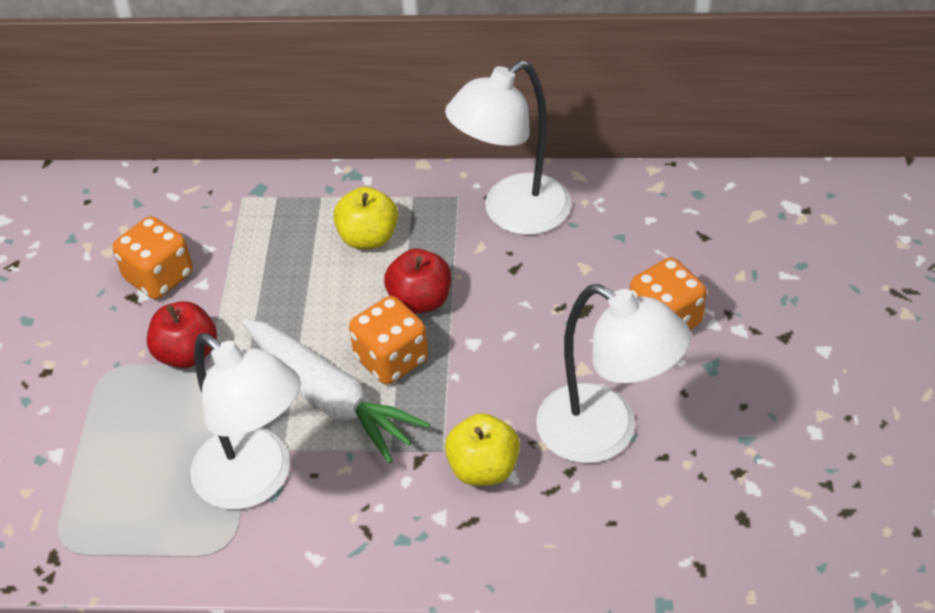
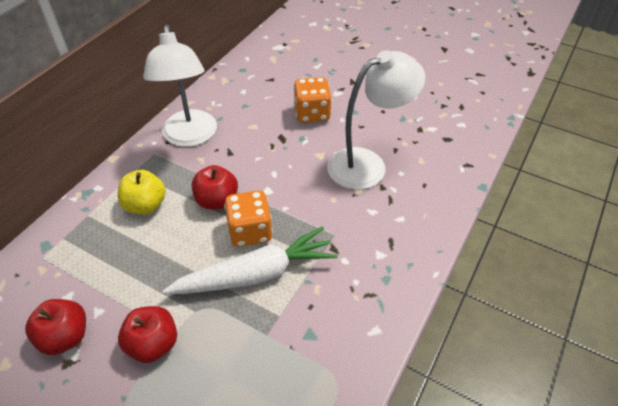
camera: 65 degrees left, 0 degrees up
(159, 277) = (65, 337): orange dice -> red apple
(256, 481) = (294, 341): white lamp -> none
(483, 468) = (358, 221): yellow apple -> none

